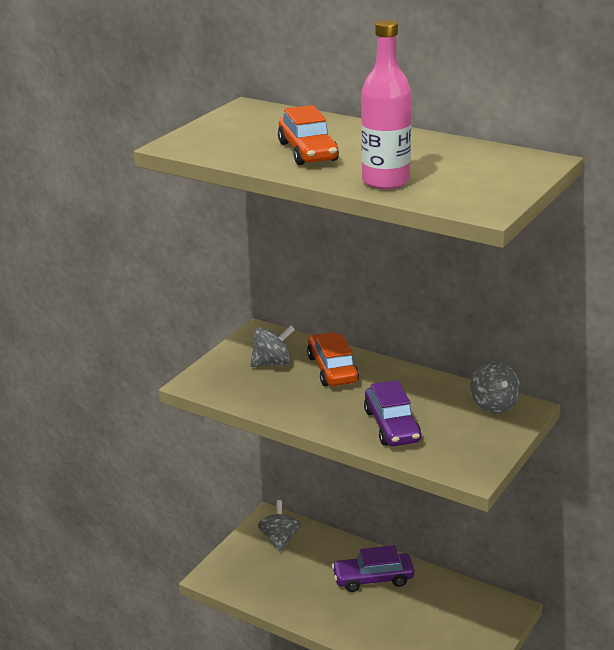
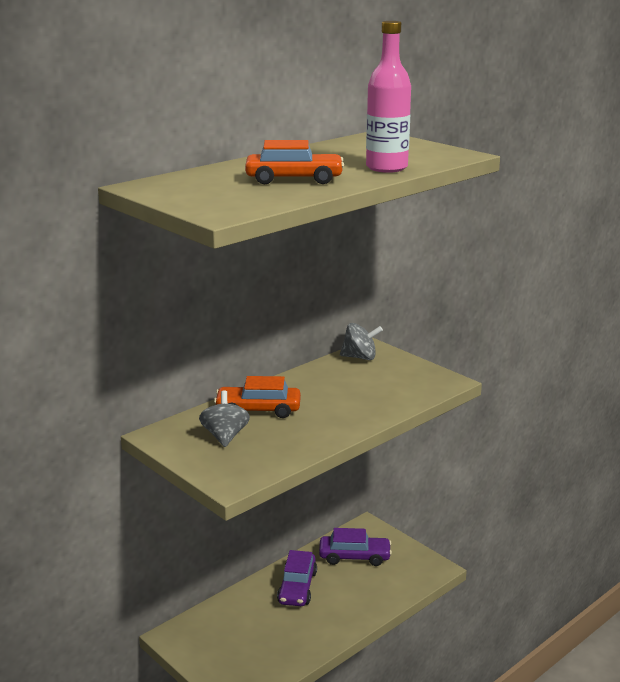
camera: 75 degrees left, 5 degrees down
(280, 539) = (209, 634): grey spinning top -> none
(392, 426) = (368, 399): purple car -> purple car (354, 557)

